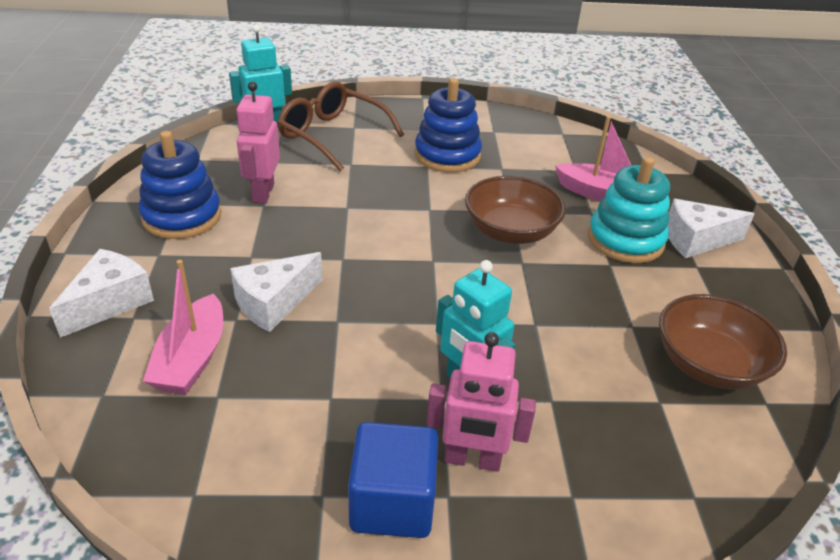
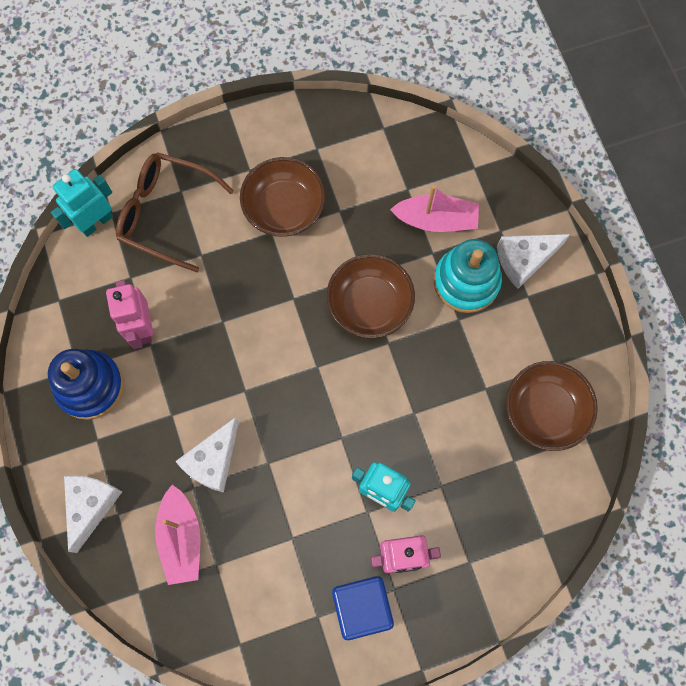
camera: 15 degrees left, 35 degrees up
(447, 155) = (284, 208): blue stacking toy -> brown bowl

